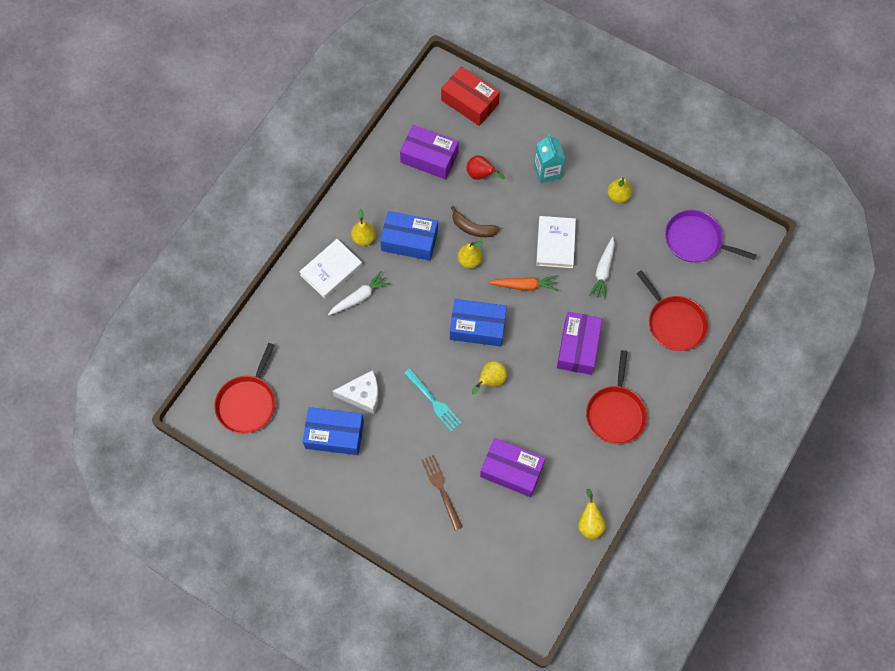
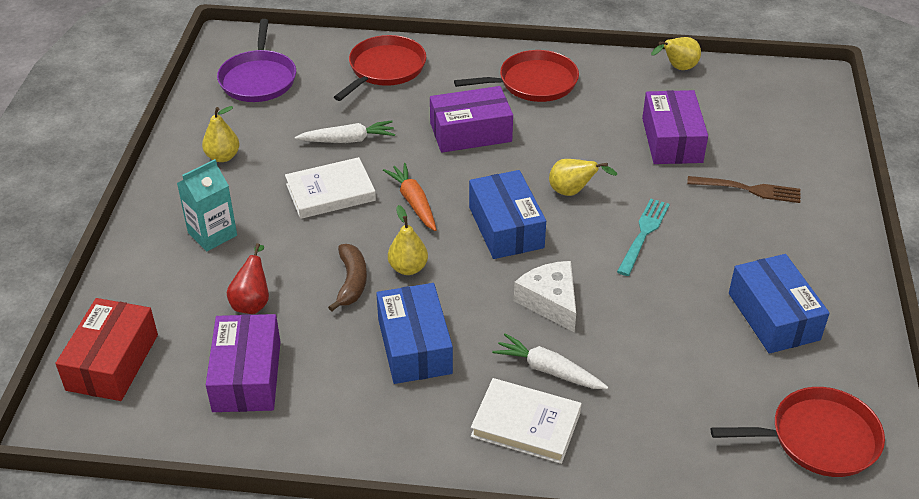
camera: 115 degrees left, 25 degrees down
(362, 395) = (694, 309): white cheese -> white cheese (550, 302)
(364, 238) = (443, 404): yellow pear -> none
(441, 489) = (748, 189): brown fork -> brown fork turned 120 degrees counterclockwise

